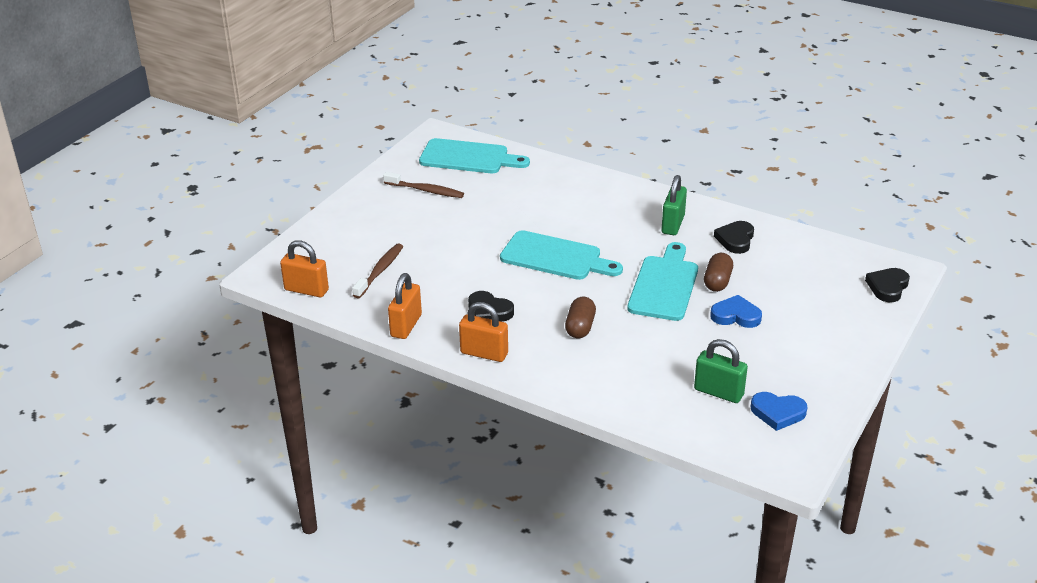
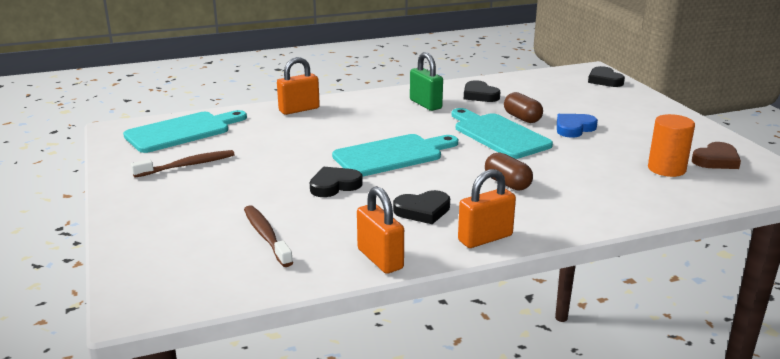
camera: 50 degrees left, 10 degrees down
(306, 290) = (220, 290): orange padlock -> orange padlock (299, 109)
(476, 259) = (334, 185): none -> black heart
(718, 392) = (666, 169): green padlock -> orange cylinder
(777, 413) = (716, 160): blue heart -> brown heart

